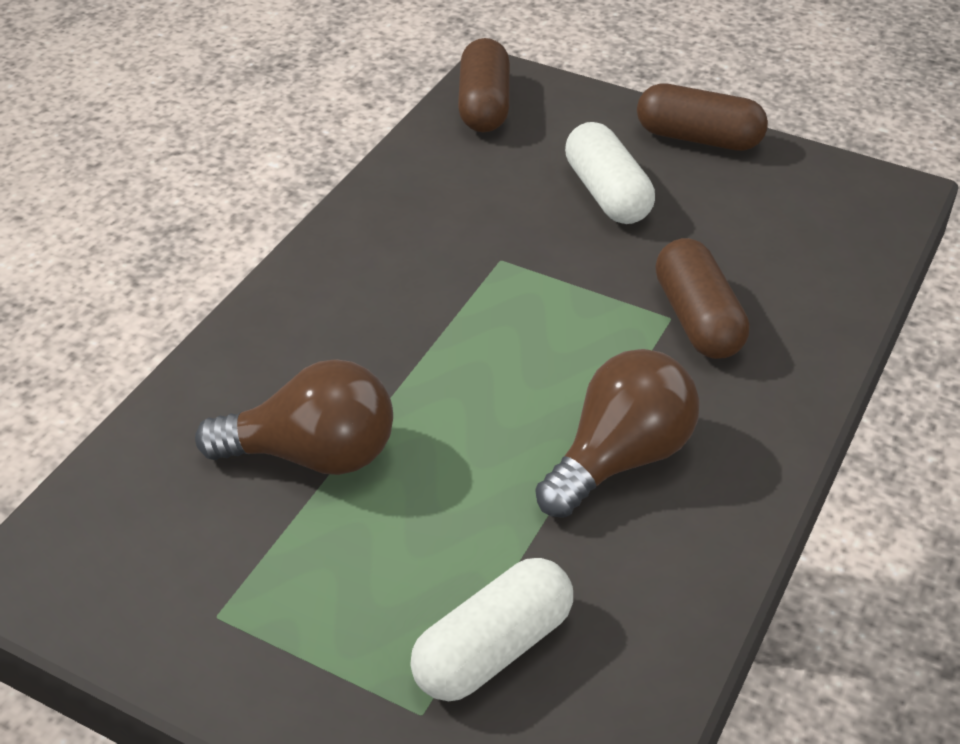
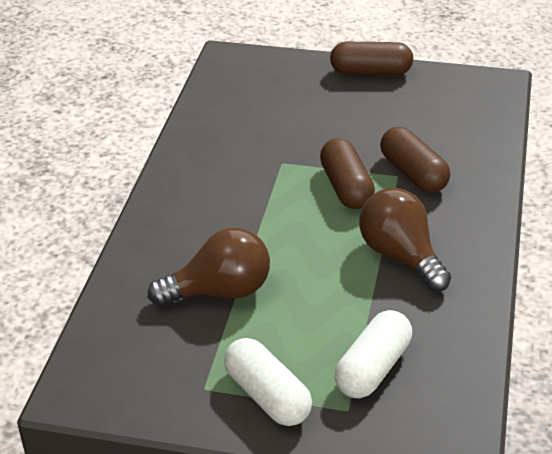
camera: 15 degrees left, 5 degrees down
(484, 105) = (230, 75): brown capsule -> brown capsule (346, 187)
(607, 193) = (329, 113): white capsule -> white capsule (267, 396)
(620, 458) = (401, 256): brown light bulb -> brown light bulb turned 60 degrees counterclockwise

